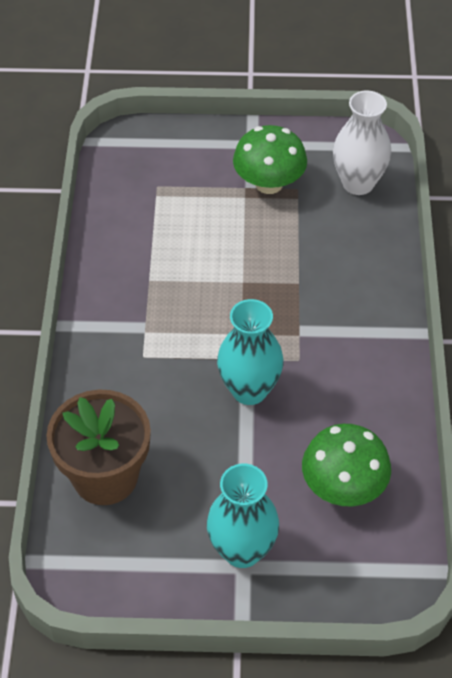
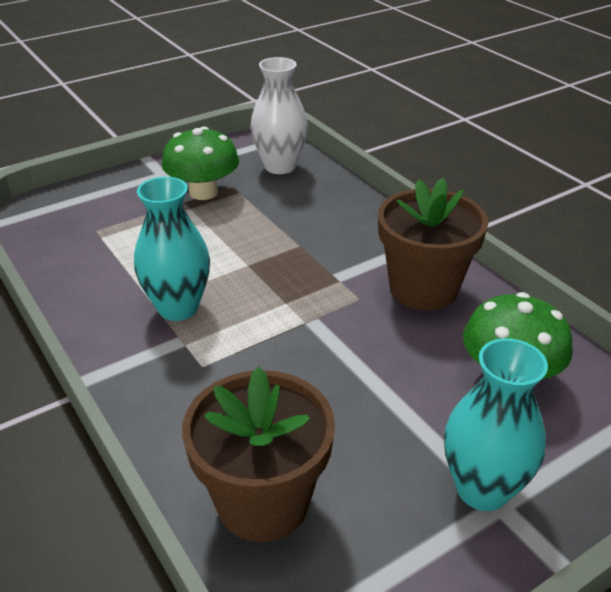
camera: 35 degrees left, 15 degrees down
(249, 390) = (338, 343): turquoise vase -> turquoise vase (178, 308)
(357, 378) = (423, 289): none -> brown flower pot

